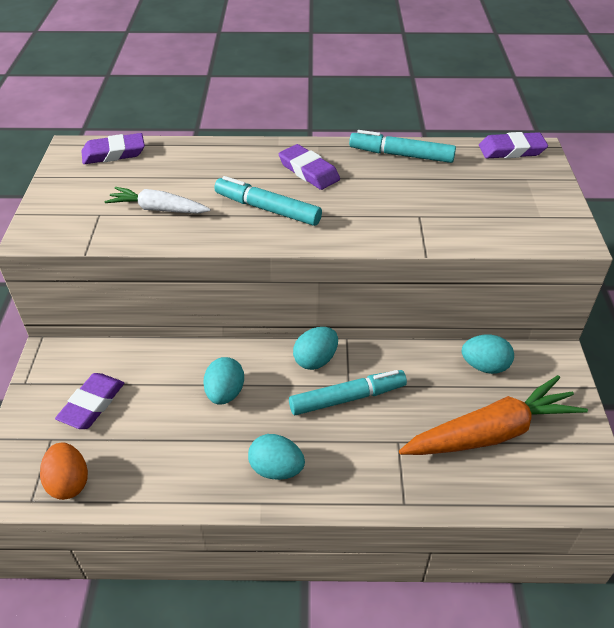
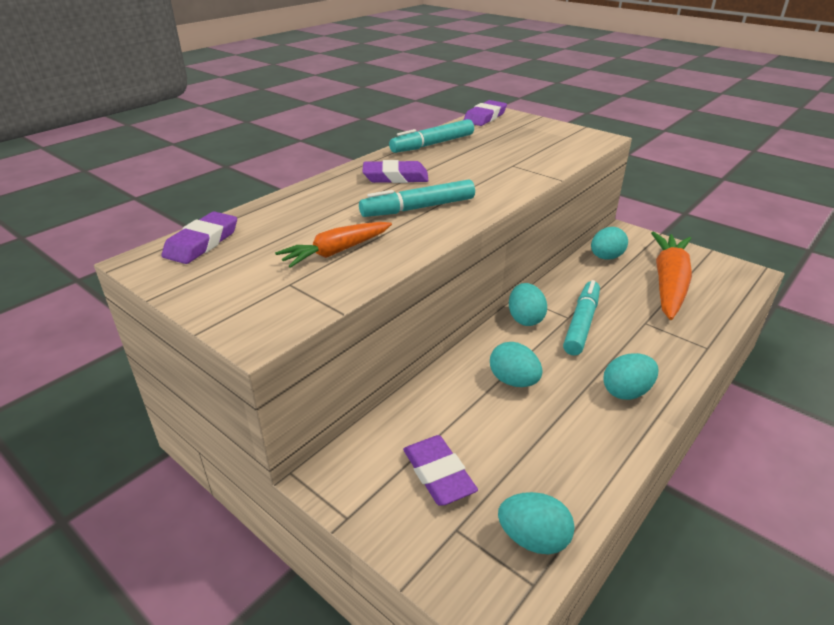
camera: 50 degrees left, 10 degrees down
(69, 482) = (533, 539): orange egg -> turquoise egg
(158, 209) = (336, 252): white carrot -> orange carrot

